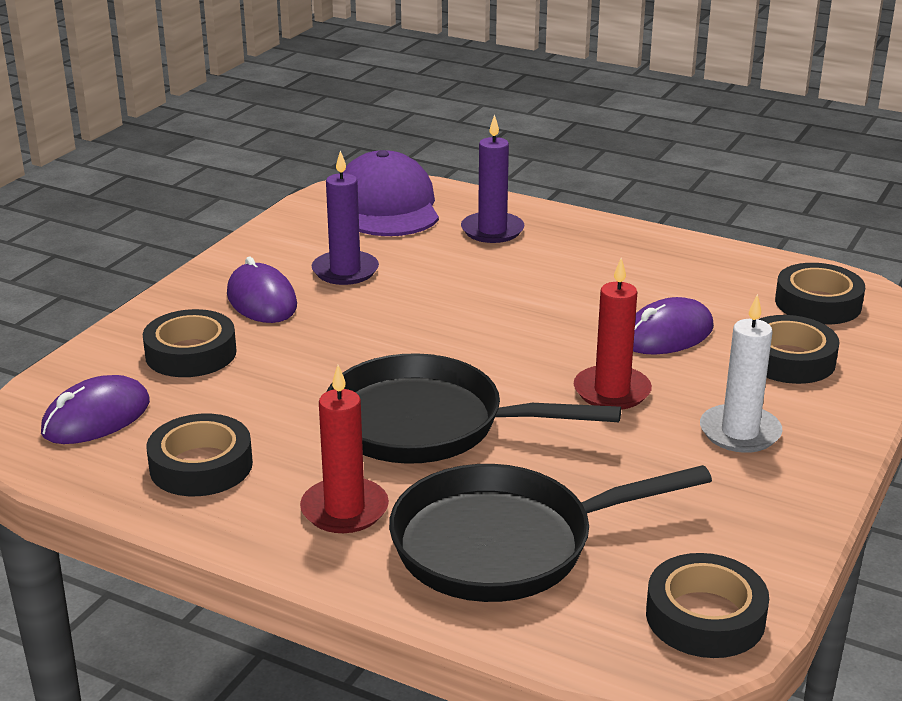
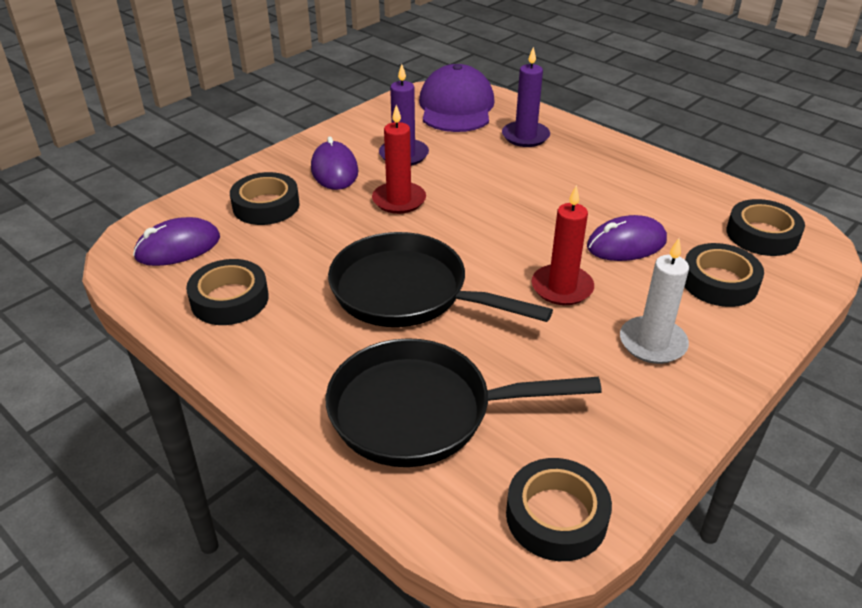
camera: 15 degrees right, 10 degrees up
(344, 509) = (314, 356): red candle -> red candle (399, 200)

